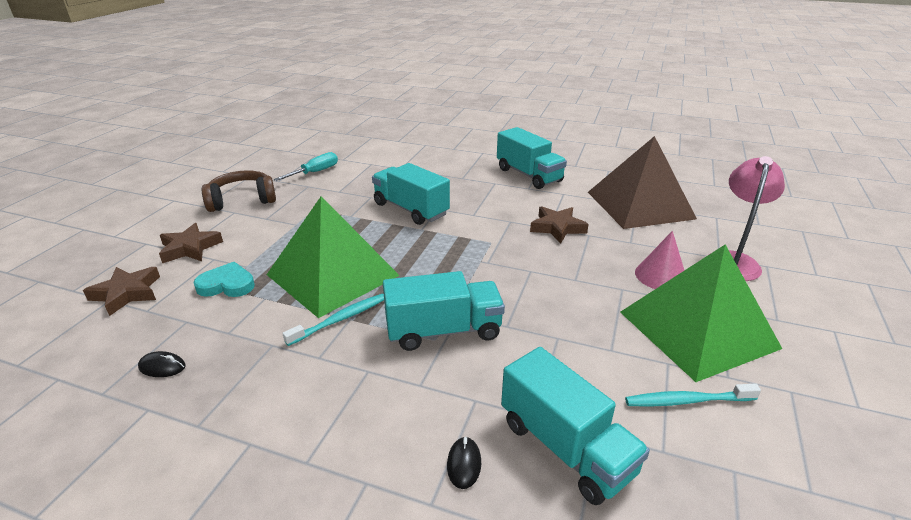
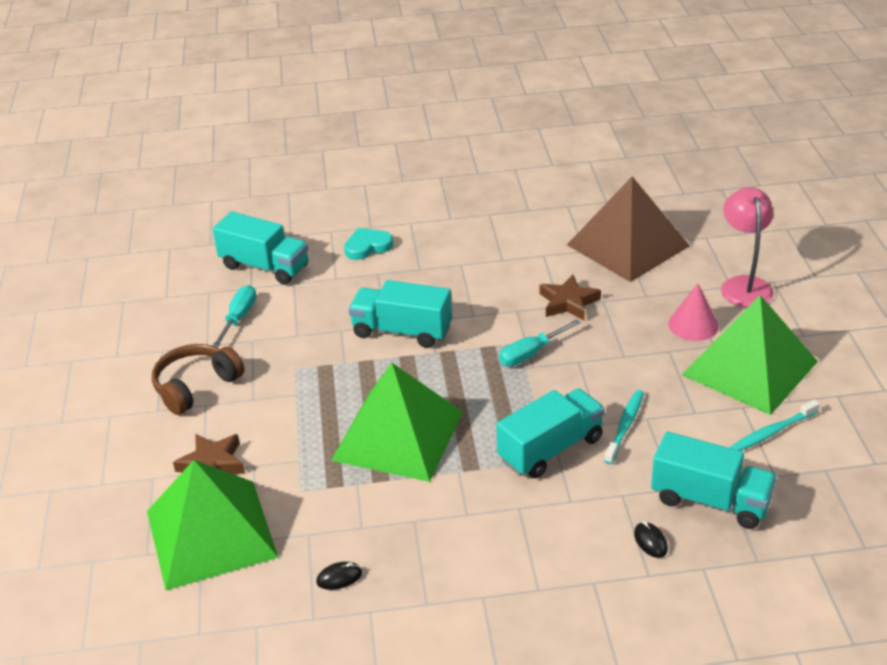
camera: 25 degrees left, 5 degrees up
(127, 293) = (211, 533): brown star -> green pyramid
(227, 285) = (304, 485): turquoise heart -> turquoise heart (367, 247)
(340, 319) = (451, 475): turquoise toothbrush -> turquoise toothbrush (625, 426)
(493, 253) = (530, 354): none -> turquoise screwdriver
(529, 175) = (489, 240): turquoise truck -> turquoise truck (265, 267)

